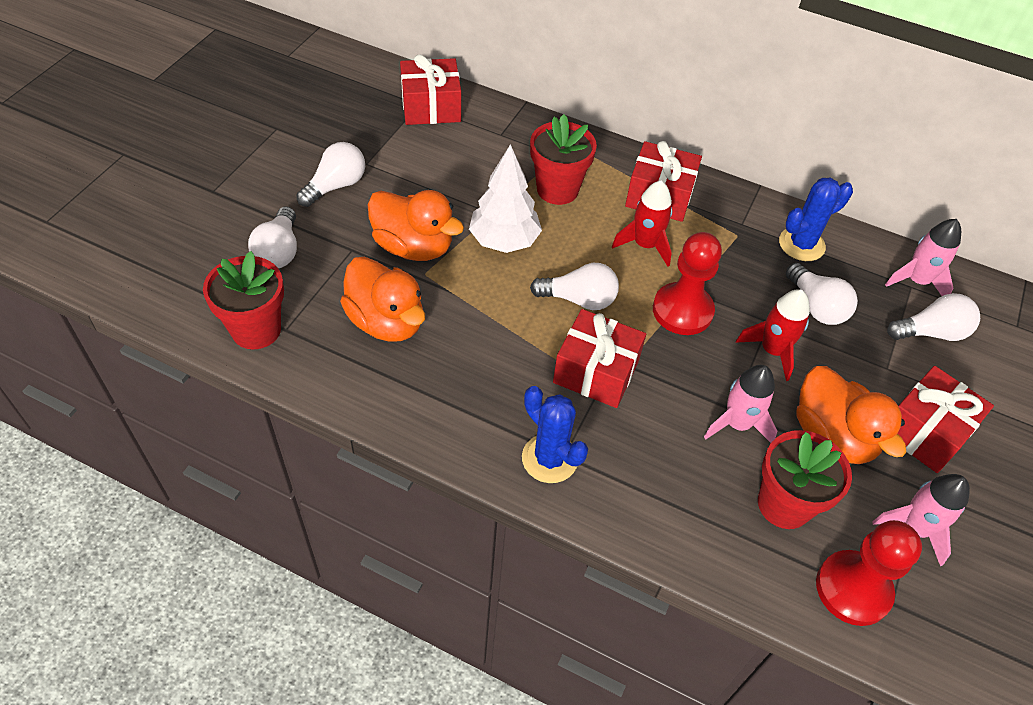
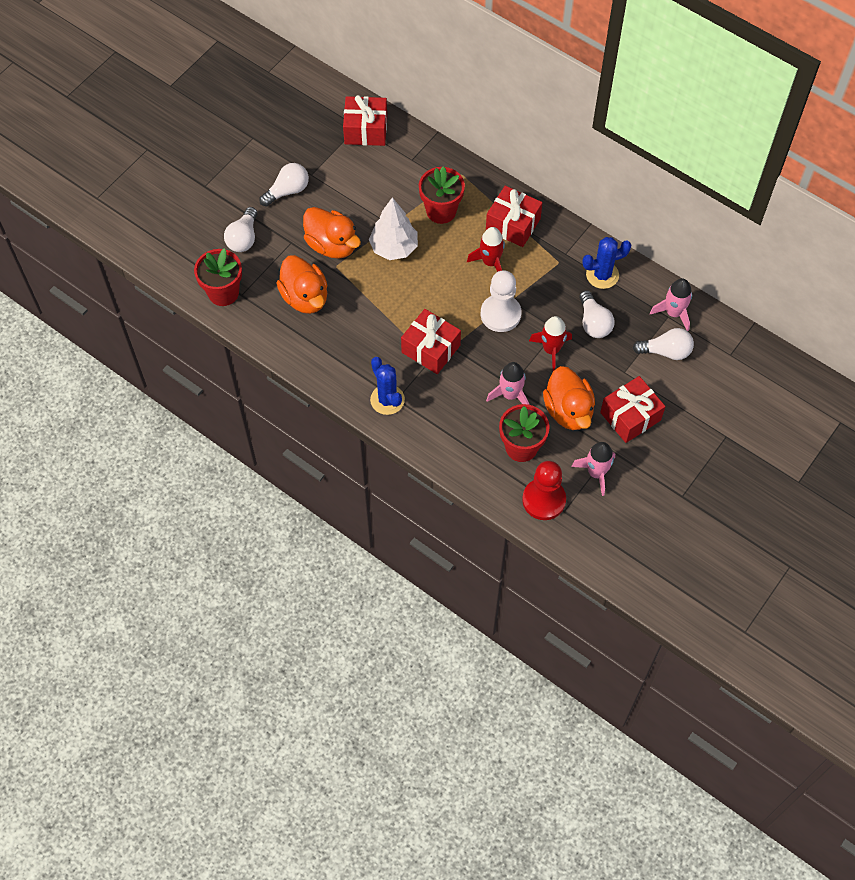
camera: 15 degrees right, 10 degrees up
(579, 299) = (433, 297): white light bulb -> none
(682, 311) = (500, 314): red pawn -> white pawn

